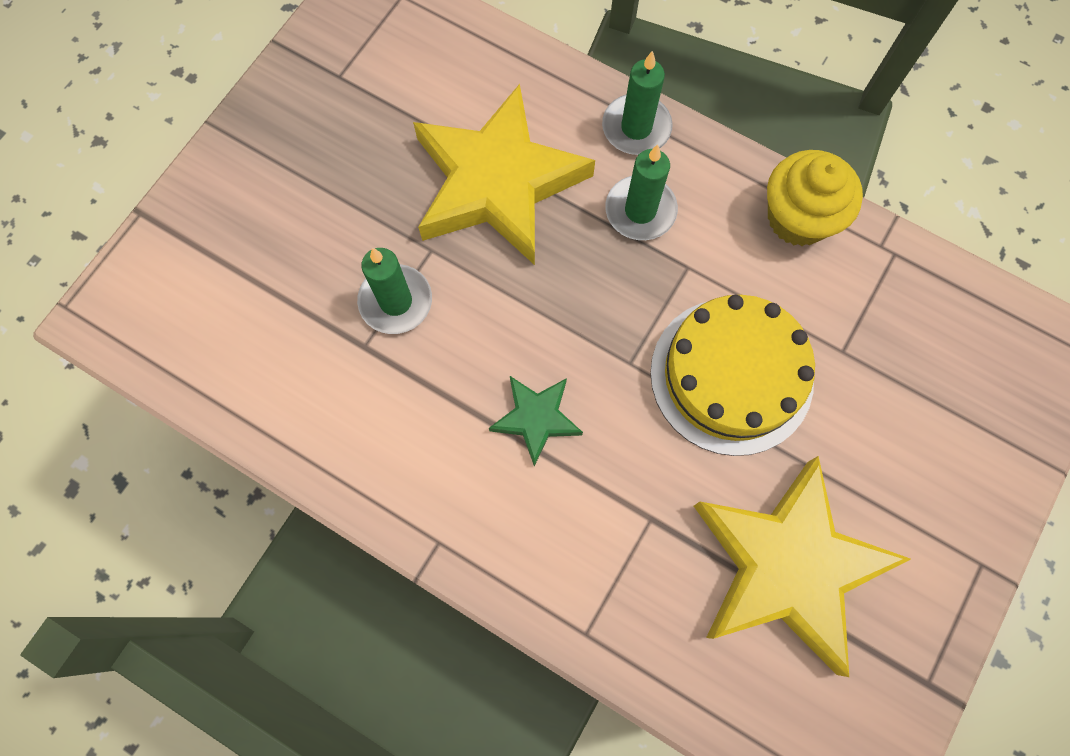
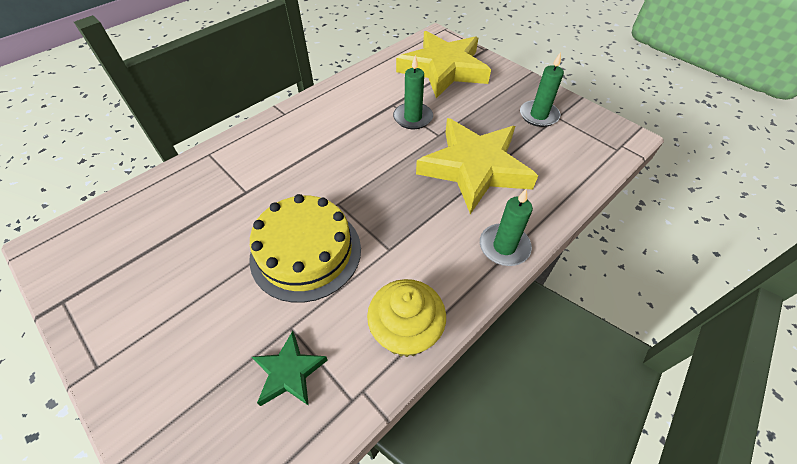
camera: 105 degrees right, 20 degrees down
(536, 418) = (325, 157): green star -> green star (289, 372)
(640, 210) = (438, 233): green candle -> green candle (538, 115)
(787, 566) = (178, 247): yellow star -> yellow star (443, 69)

